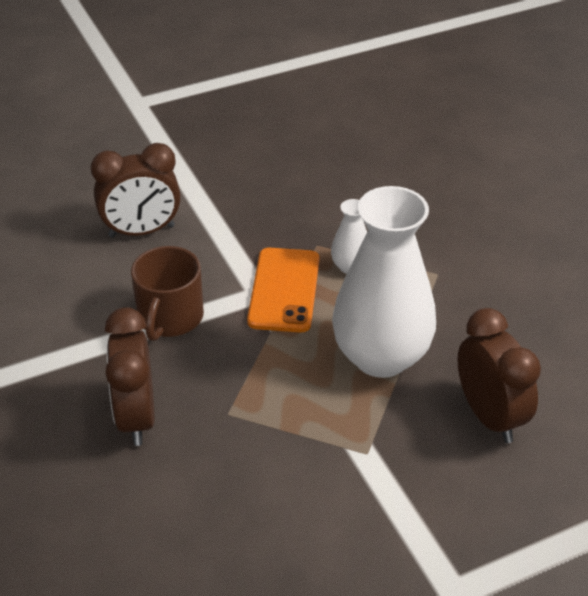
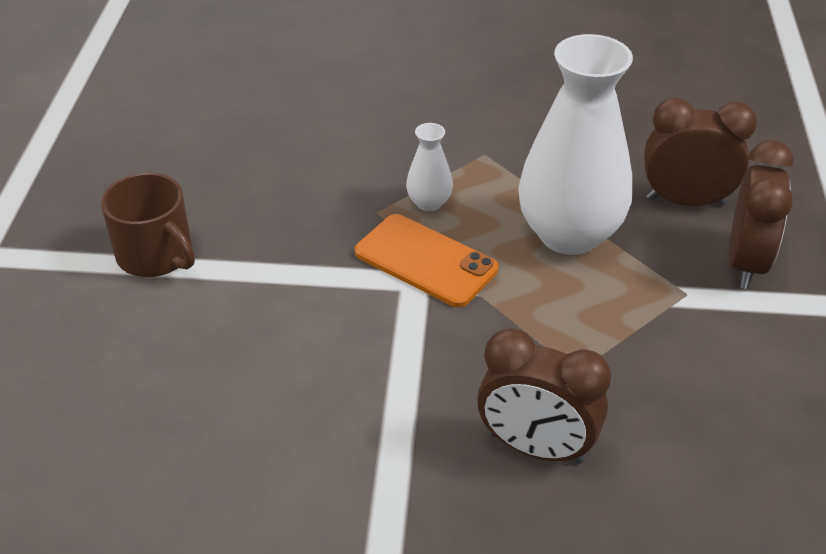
camera: 60 degrees left, 0 degrees up
(141, 231) = (231, 336): brown clock -> brown clock (745, 263)
(170, 317) = (398, 364): brown mug -> brown mug (156, 255)

